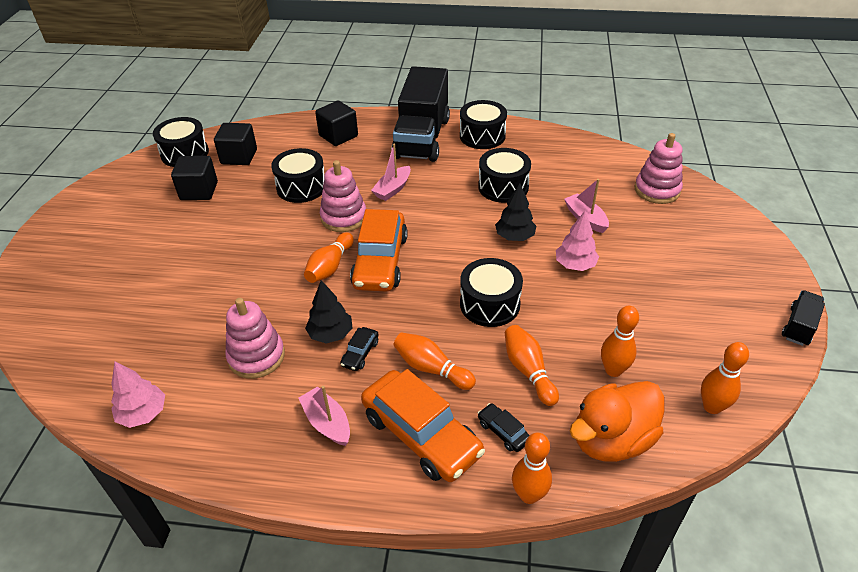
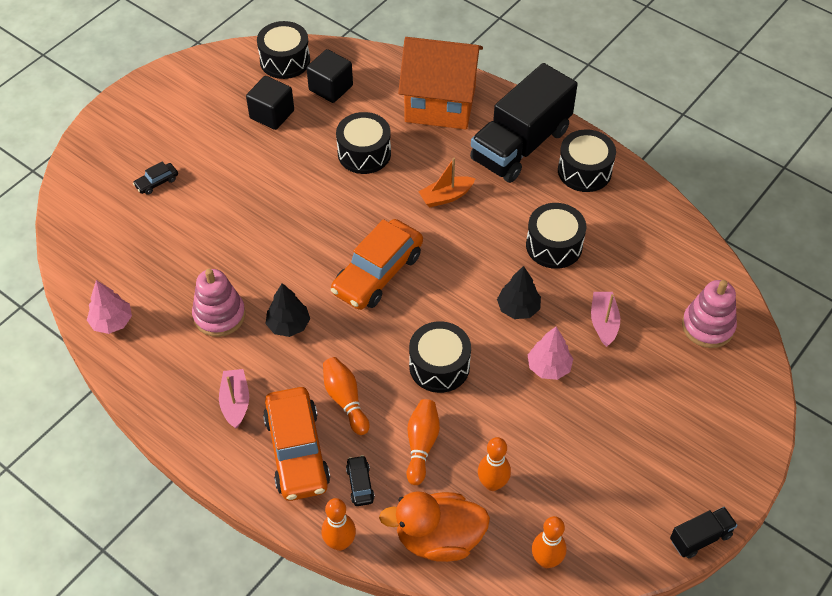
camera: 30 degrees right, 10 degrees up
(330, 267) = (331, 257): orange bowling pin -> none
(338, 136) = (440, 104): black cube -> orange house
(344, 217) = (378, 208): pink stacking toy -> none
(360, 353) = (299, 356): black car -> black car (157, 182)
(392, 189) = (446, 196): pink boat -> orange boat

